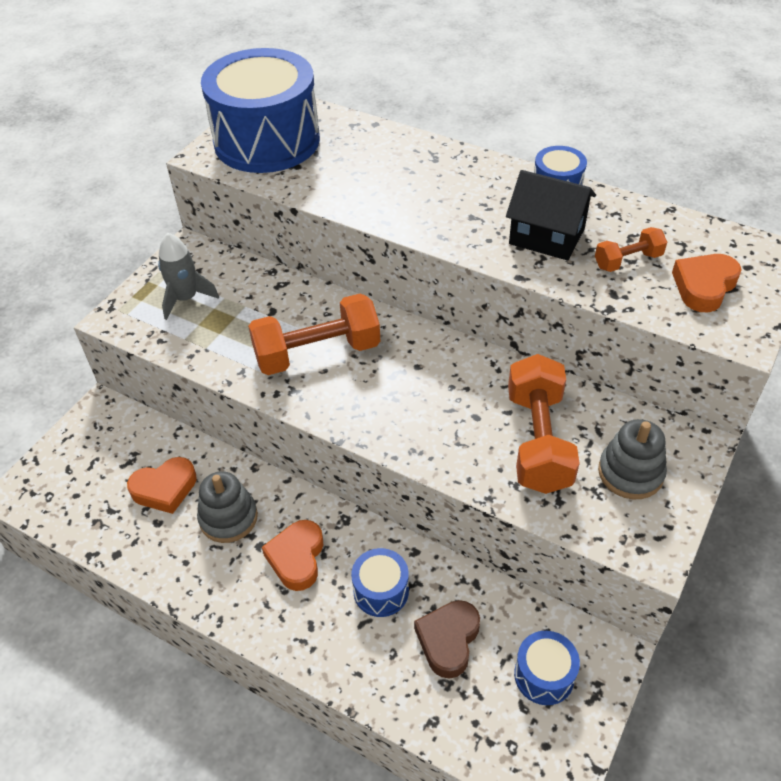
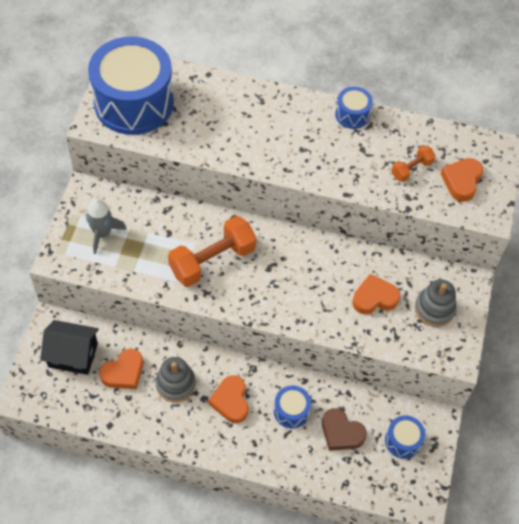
camera: 20 degrees left, 10 degrees up
(448, 640) = (341, 433): brown heart -> brown heart turned 60 degrees counterclockwise
(538, 441) = (374, 298): orange dumbbell -> orange heart
(547, 236) = (355, 157): black house -> black house (73, 355)

